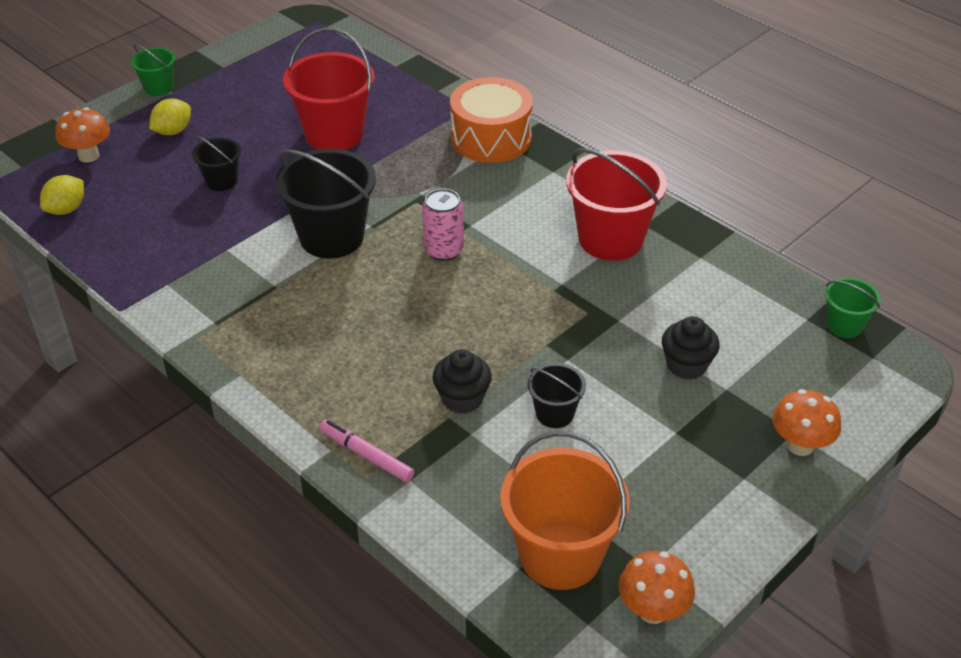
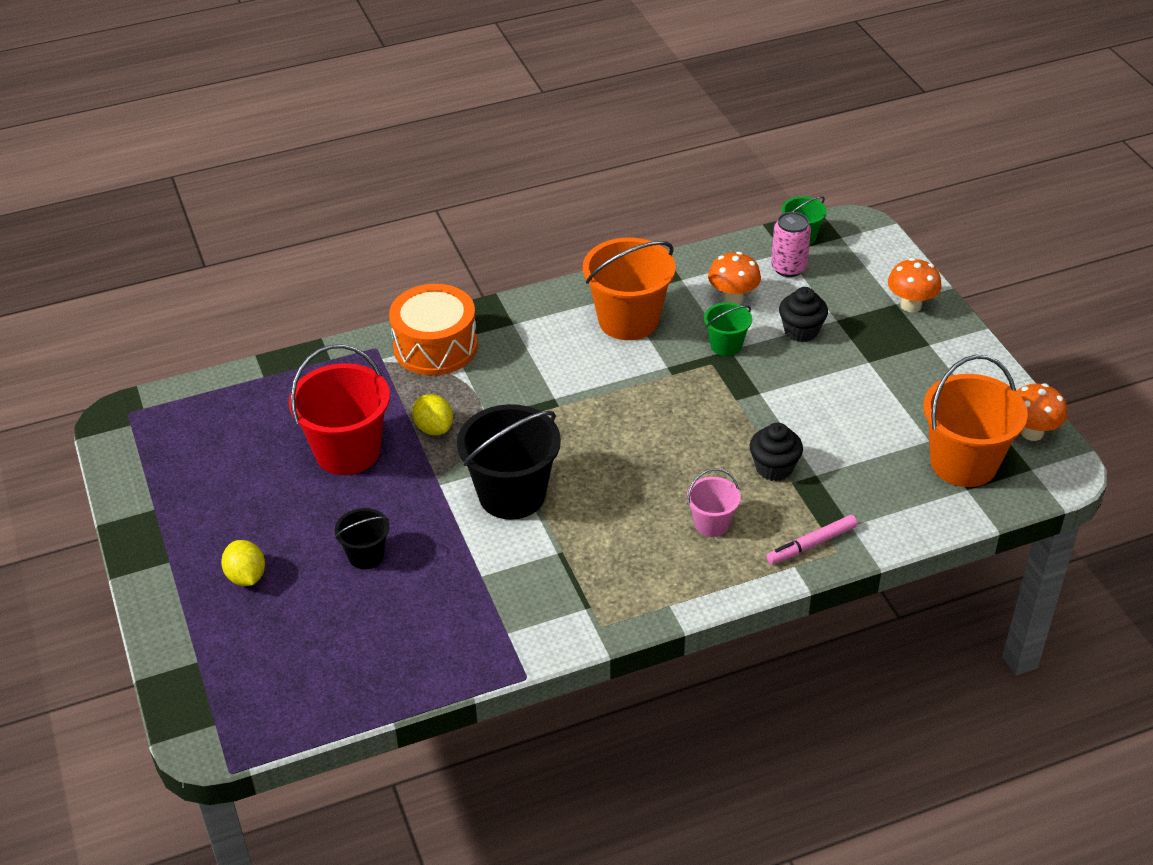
camera: 65 degrees left, 0 degrees up
(66, 209) = (327, 695): yellow lemon -> yellow lemon (434, 428)
(88, 156) = (239, 658): orange mushroom -> orange mushroom (733, 298)
(158, 87) = (149, 572): green bucket -> green bucket (726, 345)
(360, 374) = (712, 523): none -> pink bucket
(443, 250) = (579, 425): pink can -> pink can (788, 268)
(554, 413) = (817, 420): black bucket -> none
(610, 239) = (628, 320): red bucket -> orange bucket

